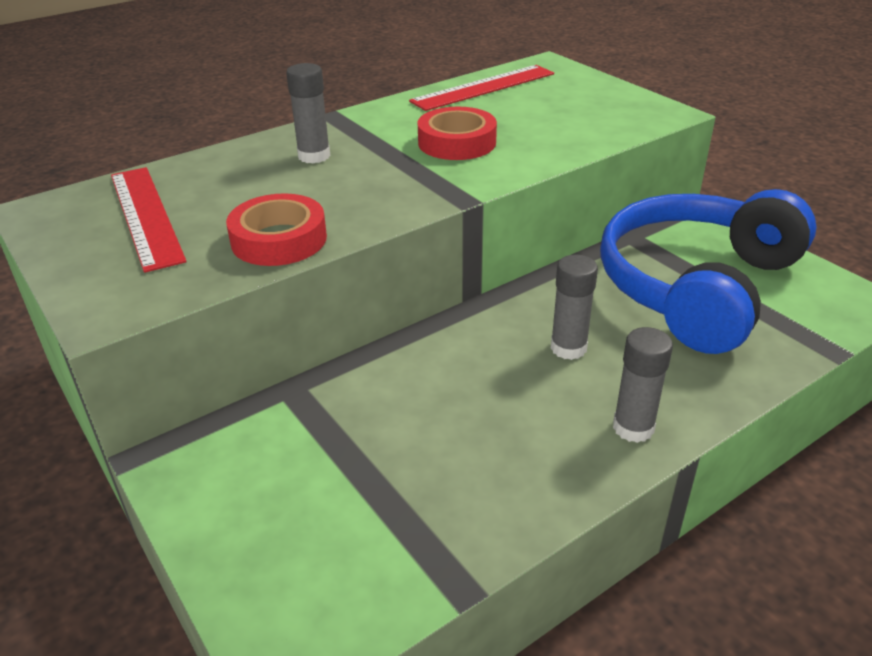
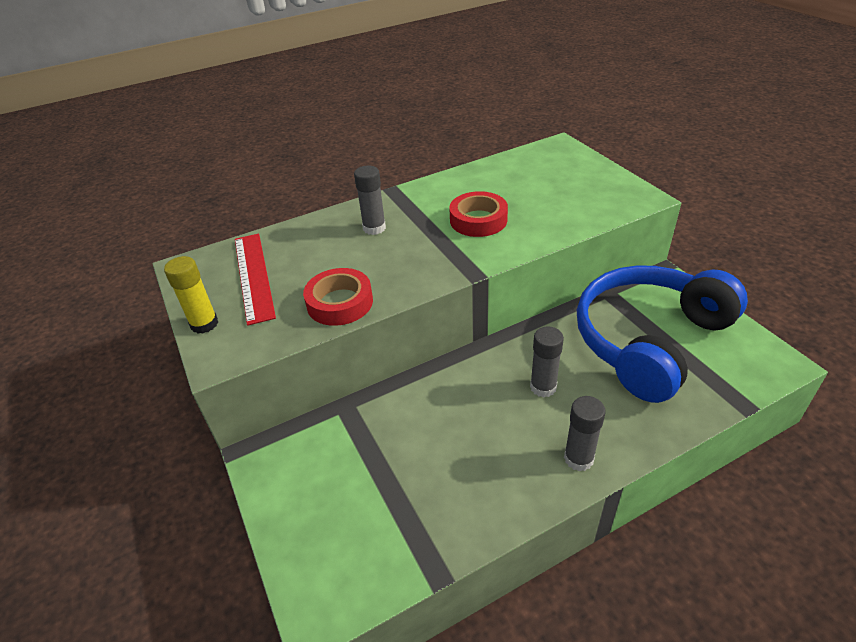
camera: 10 degrees right, 5 degrees up
(77, 274) = (204, 324): none -> yellow glue stick
(484, 87) = (507, 167): red ruler -> none

